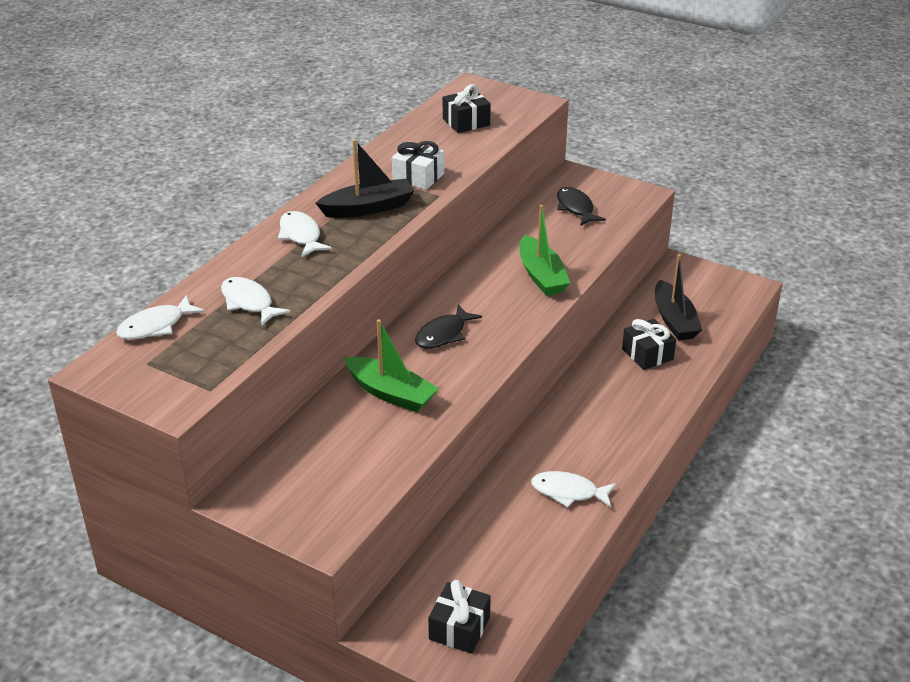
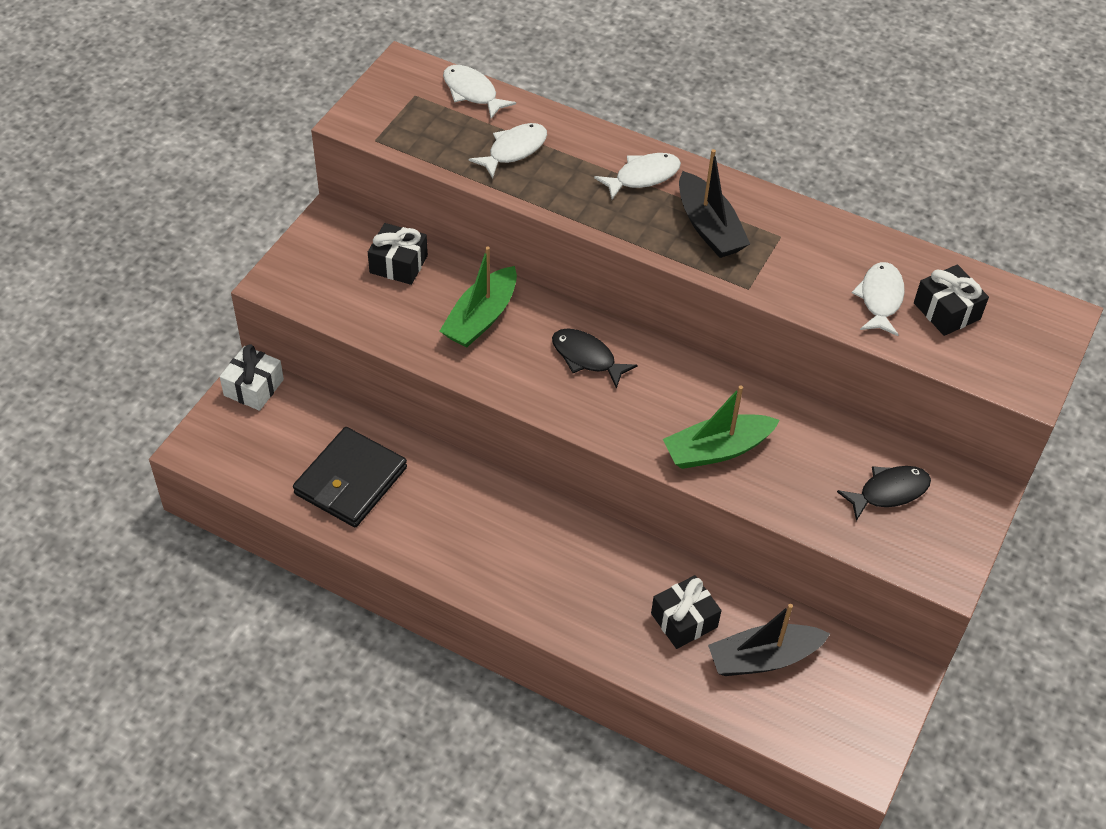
camera: 85 degrees right, 15 degrees up
(418, 177) = (789, 268): white gift -> white gift (253, 387)
(459, 628) = (249, 435): black gift -> black gift (398, 264)
(518, 546) = (350, 481): none -> black wallet
(568, 492) = (429, 526): white fish -> white fish (880, 299)

